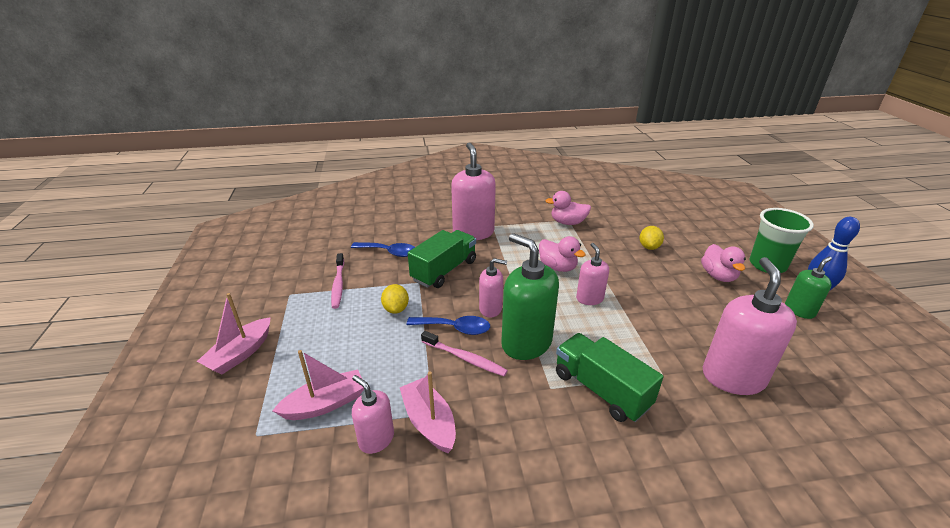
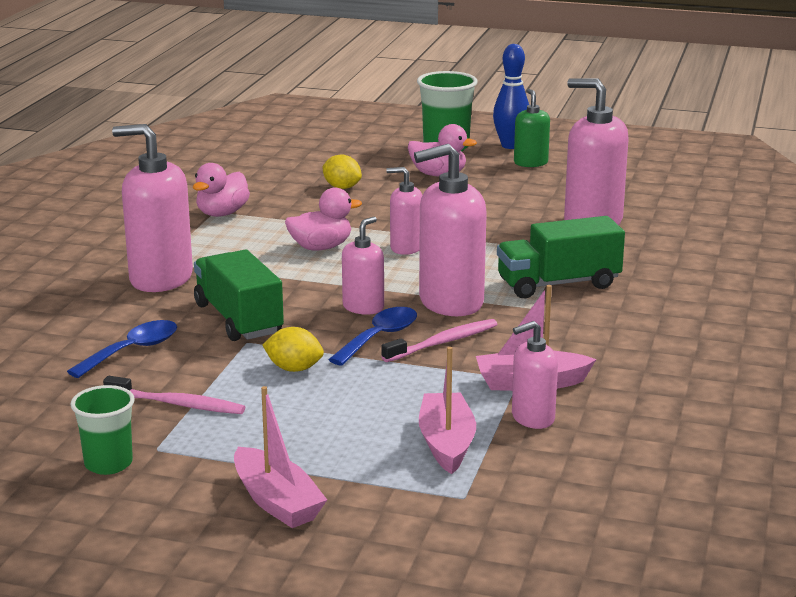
camera: 65 degrees left, 10 degrees down
(271, 286) = (108, 464): none -> green cup
(526, 343) = (450, 302): green soap dispenser -> pink soap dispenser

